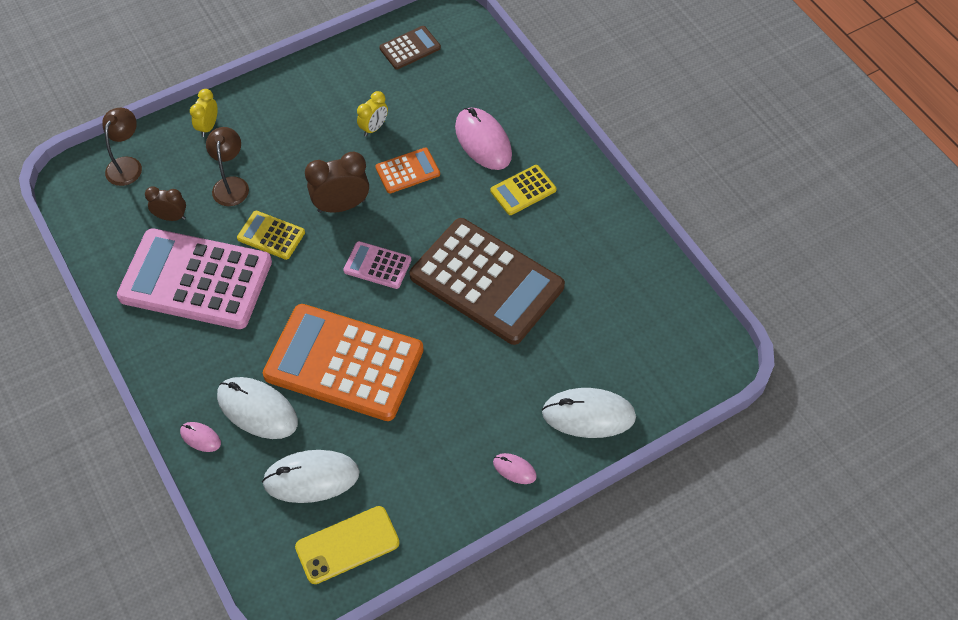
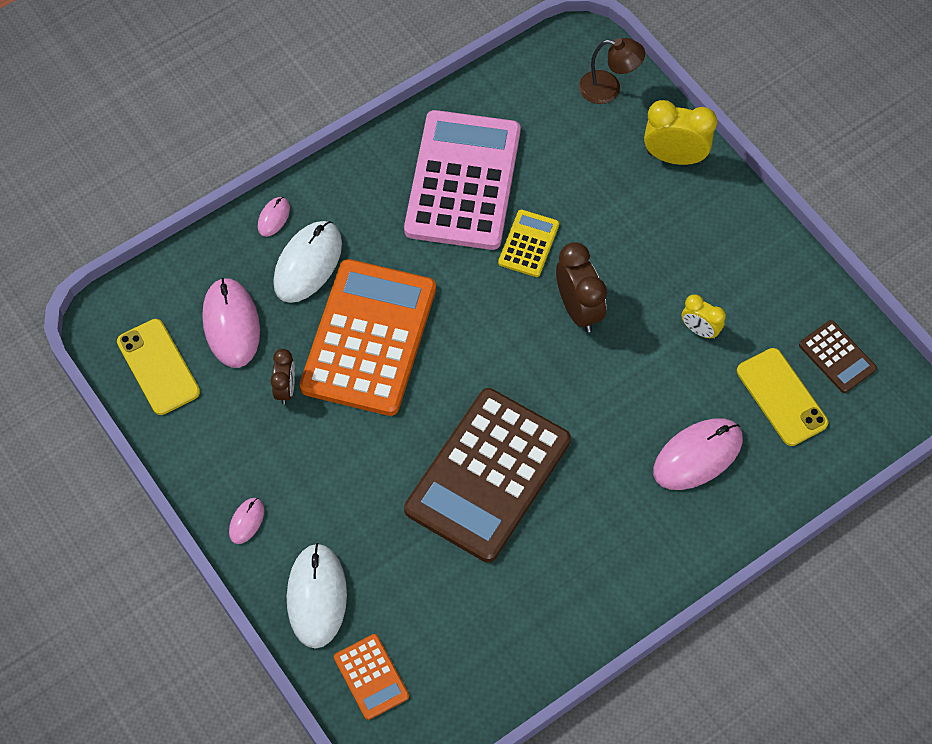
camera: 85 degrees right, 5 degrees up
(171, 217) = (542, 143): brown clock -> brown clock (285, 389)
(208, 127) = (674, 157): yellow clock -> yellow clock, size x1.65
(231, 184) = (594, 193): brown lamp -> none
(311, 478) = (231, 324): white mouse -> pink mouse
(377, 265) = (499, 356): pink calculator -> none
(407, 171) = (639, 374): orange calculator -> orange calculator (371, 677)
(439, 85) = (781, 397): none -> yellow phone
(523, 190) = (626, 507): yellow calculator -> none

